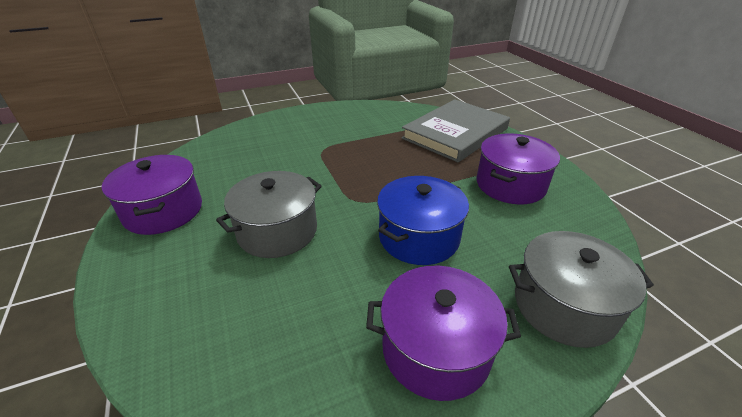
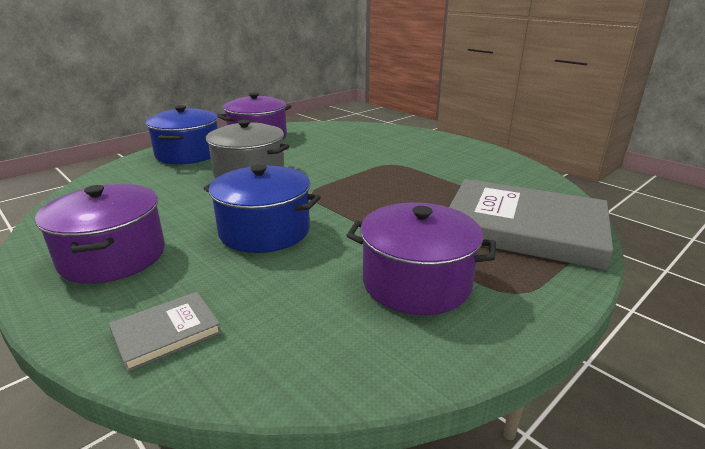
camera: 70 degrees right, 10 degrees down
(161, 278) = (188, 154): none -> blue pot
(564, 306) = (166, 333): grey pot -> grey book

